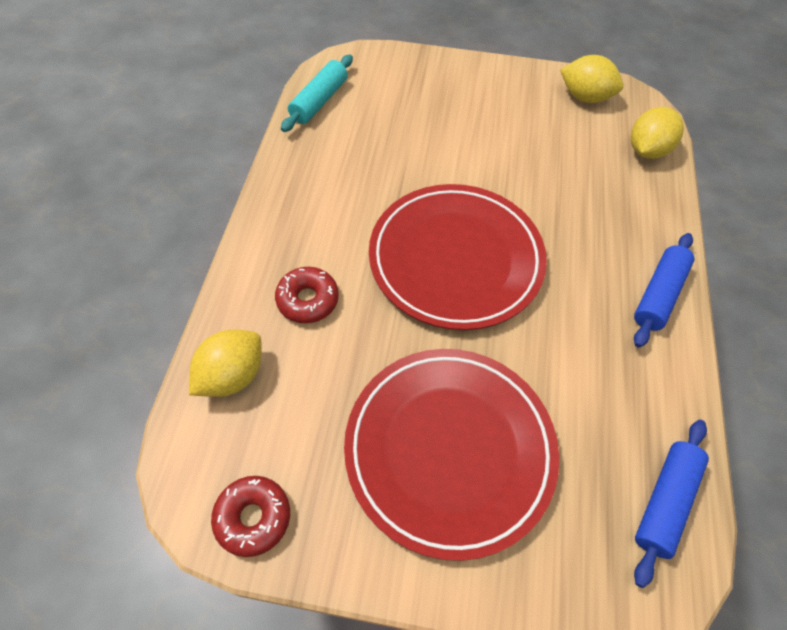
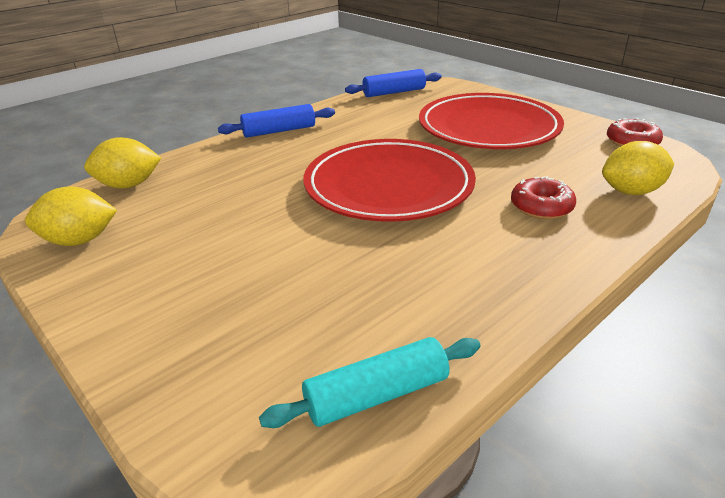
camera: 140 degrees left, 25 degrees down
(585, 97) = (80, 240): yellow lemon -> yellow lemon turned 75 degrees counterclockwise

